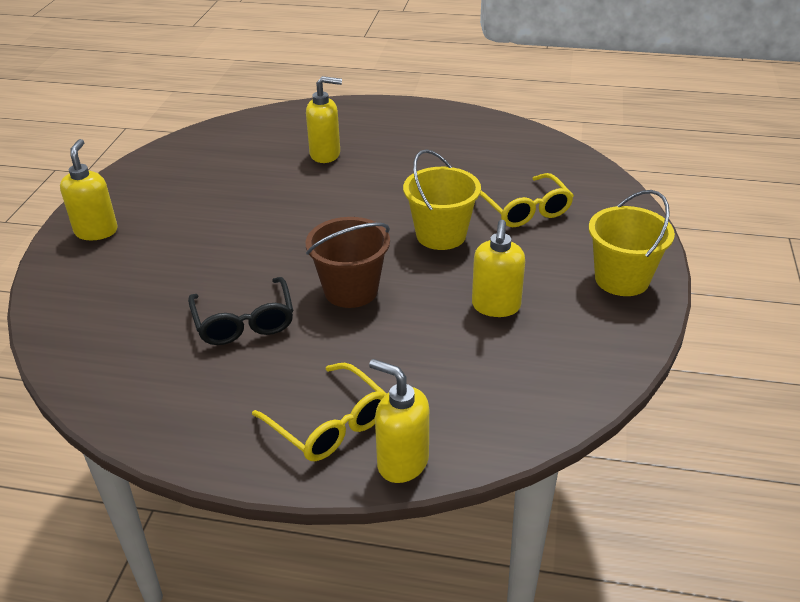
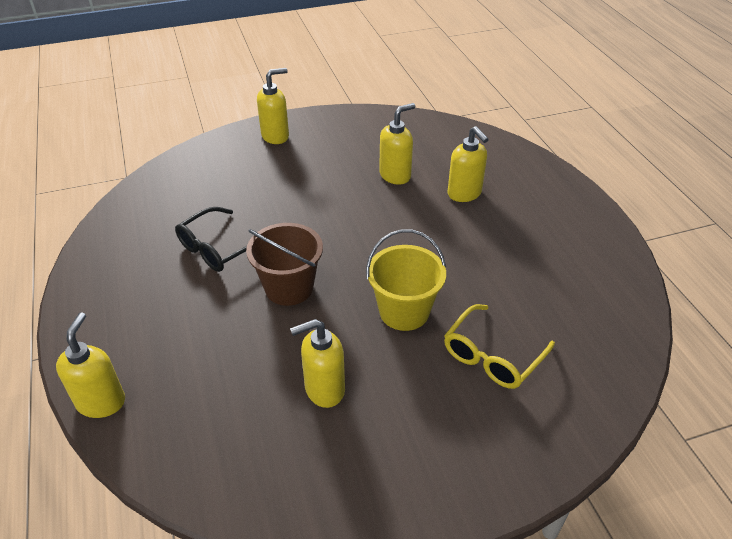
camera: 60 degrees right, 5 degrees up
(257, 180) = (395, 175): none -> yellow soap dispenser
(329, 424) = (128, 342): yellow glasses -> none
(622, 279) = (432, 478): yellow bucket -> none

